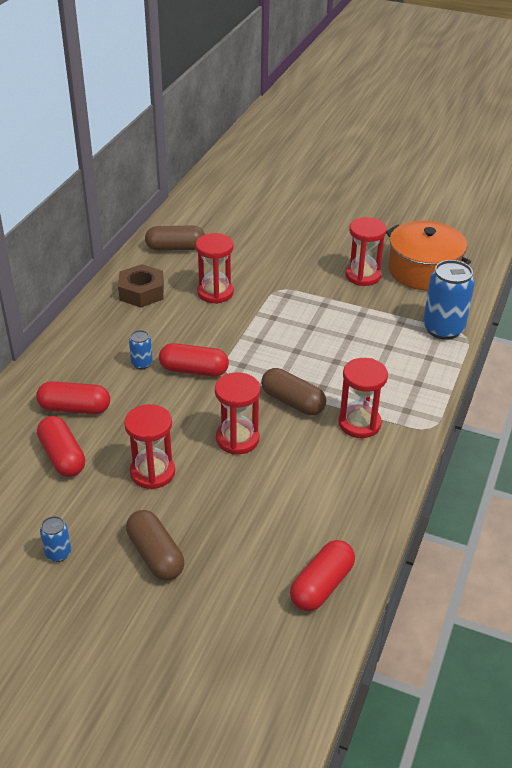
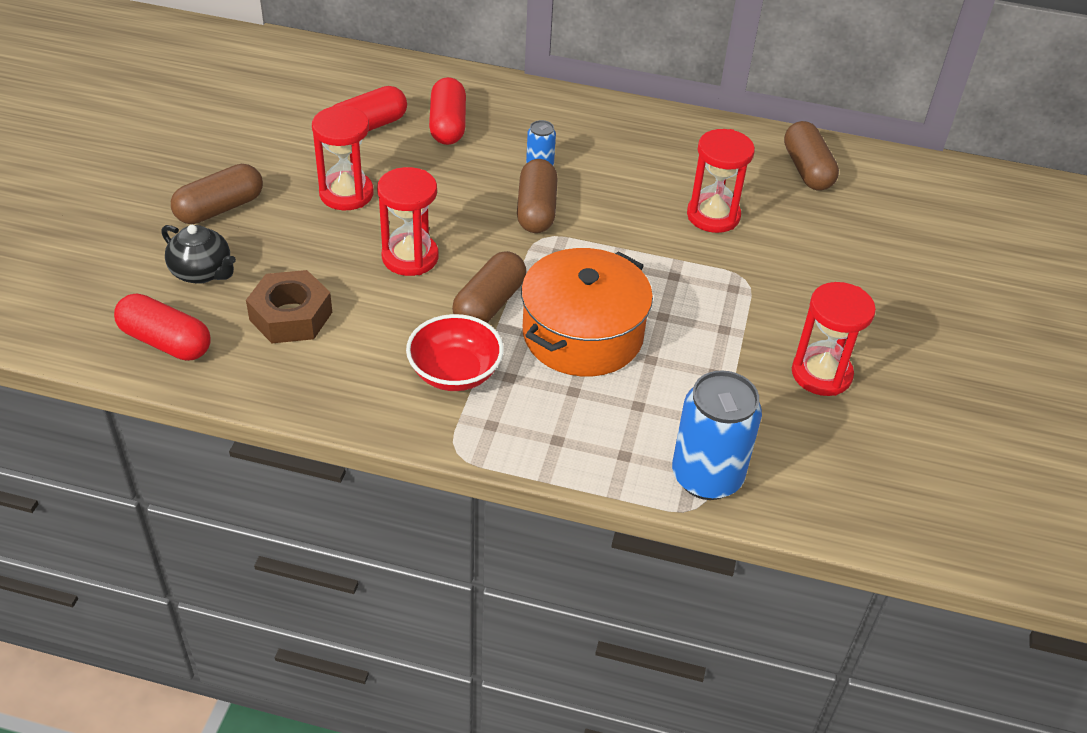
camera: 80 degrees right, 5 degrees up
(58, 553) = (226, 143): blue can -> none
(141, 292) = (689, 150): brown nut -> brown nut (291, 316)
(194, 370) = (536, 210): red capsule -> brown capsule
(239, 564) = (202, 272): none -> black teapot
(359, 423) = (455, 373): red hourglass -> red bowl
(423, 270) = (871, 455): orange pot -> orange pot (583, 334)

